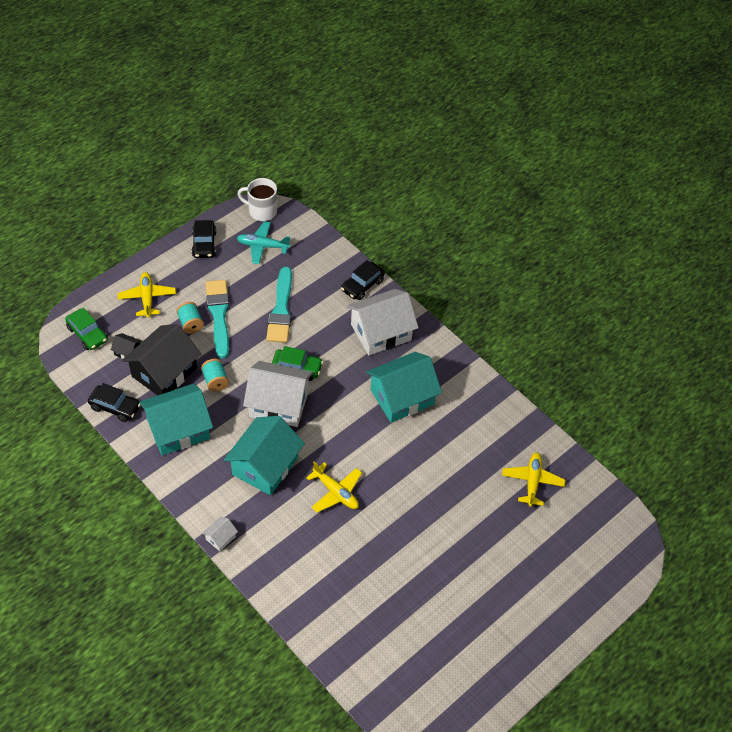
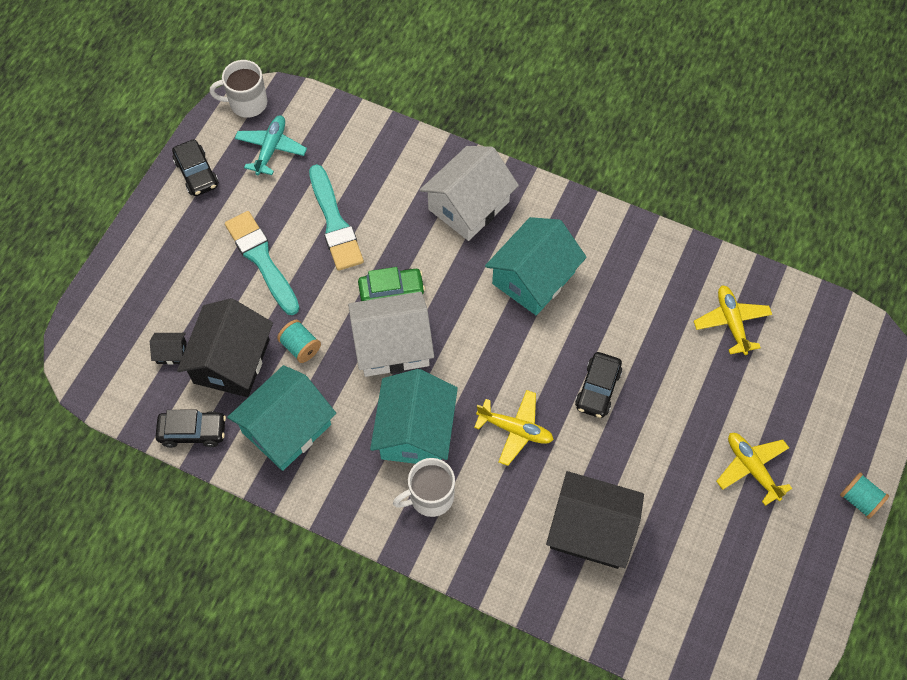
camera: 20 degrees left, 10 degrees up
(87, 334) = (108, 349): green car -> none
(147, 298) = (160, 272): yellow plane -> yellow plane (751, 468)
(191, 324) = (232, 284): turquoise spool -> turquoise spool (859, 500)
(220, 538) = (407, 546): white house -> none
(253, 512) = (430, 497): none -> white mug
(262, 246) = (271, 149): turquoise plane -> turquoise plane turned 120 degrees clockwise
(355, 580) = (591, 529): none -> black house
(362, 285) = (417, 154): black car -> black car (597, 389)

